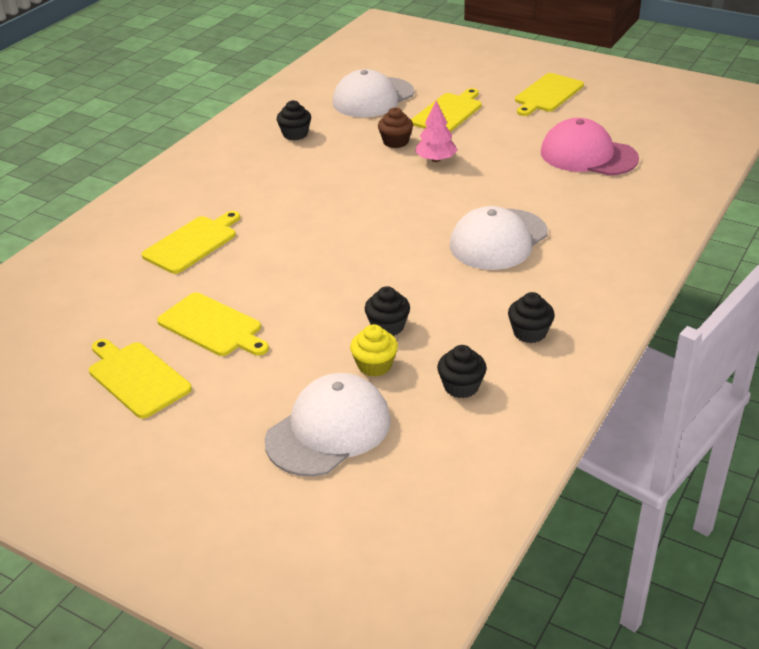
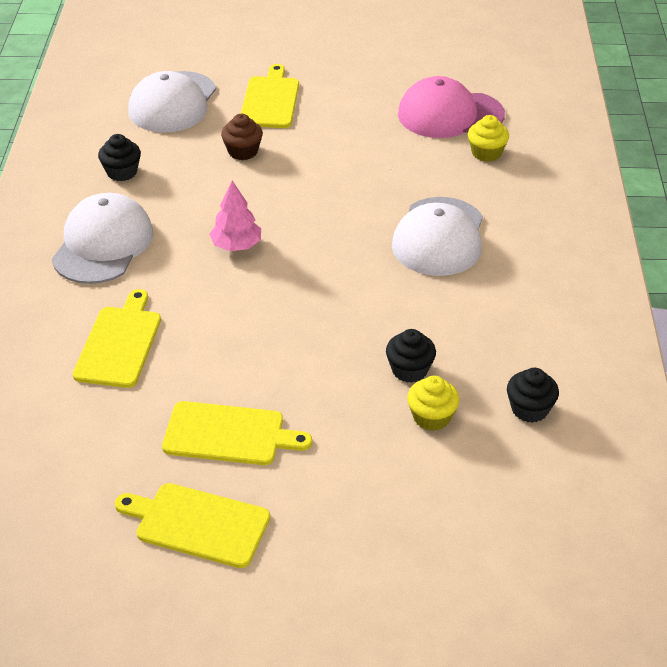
camera: 30 degrees left, 5 degrees up
(329, 430) = (445, 503): white cap -> white cap (103, 244)
(436, 160) = (303, 162): pink tree -> pink tree (236, 245)
(529, 333) = (546, 329): black cupcake -> none
(547, 94) = (355, 52): yellow cutting board -> none
(595, 190) = (486, 153): none -> yellow cupcake

